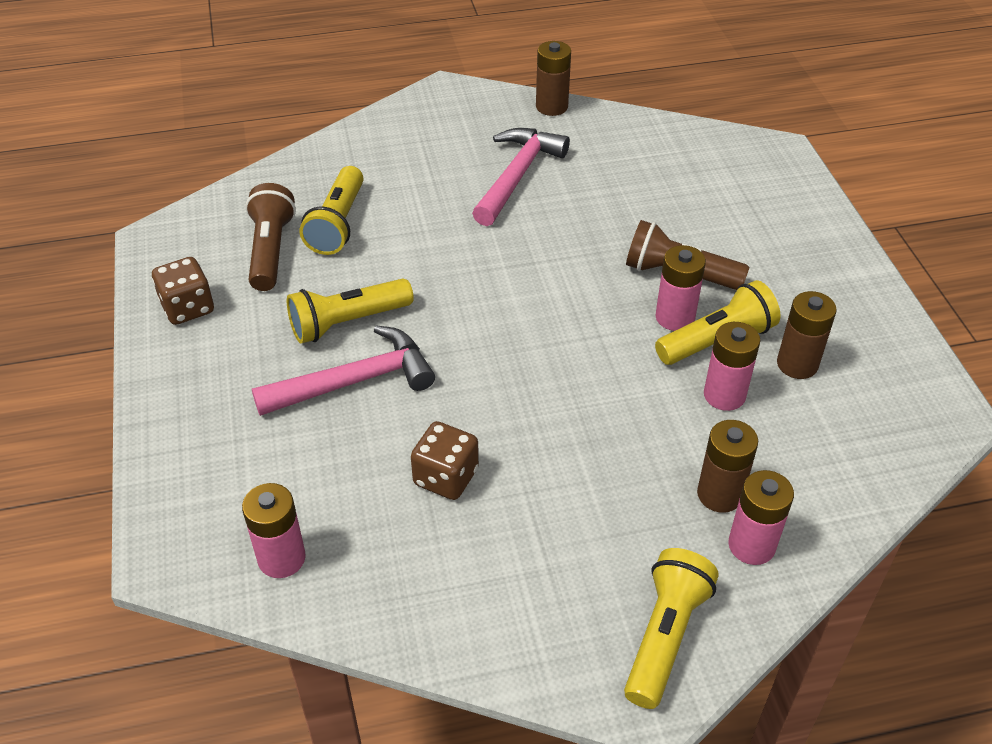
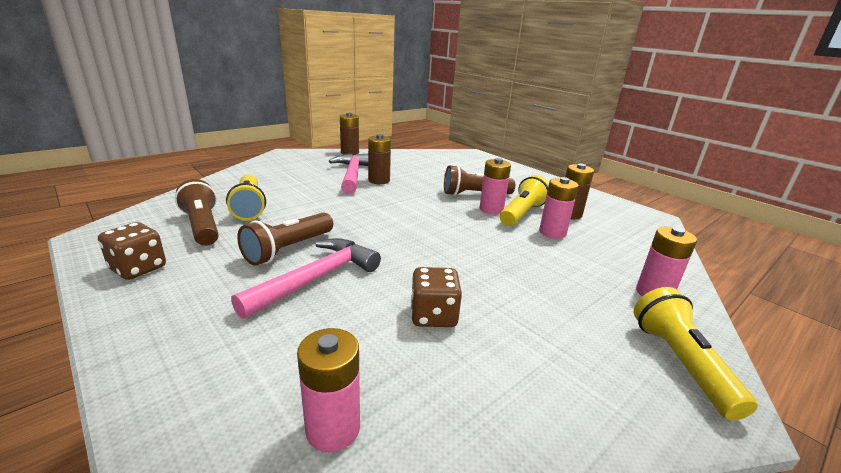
camera: 30 degrees left, 20 degrees down
(347, 322) = (288, 249): yellow flashlight -> brown flashlight
(719, 494) = (606, 274): brown battery -> brown battery (379, 180)

